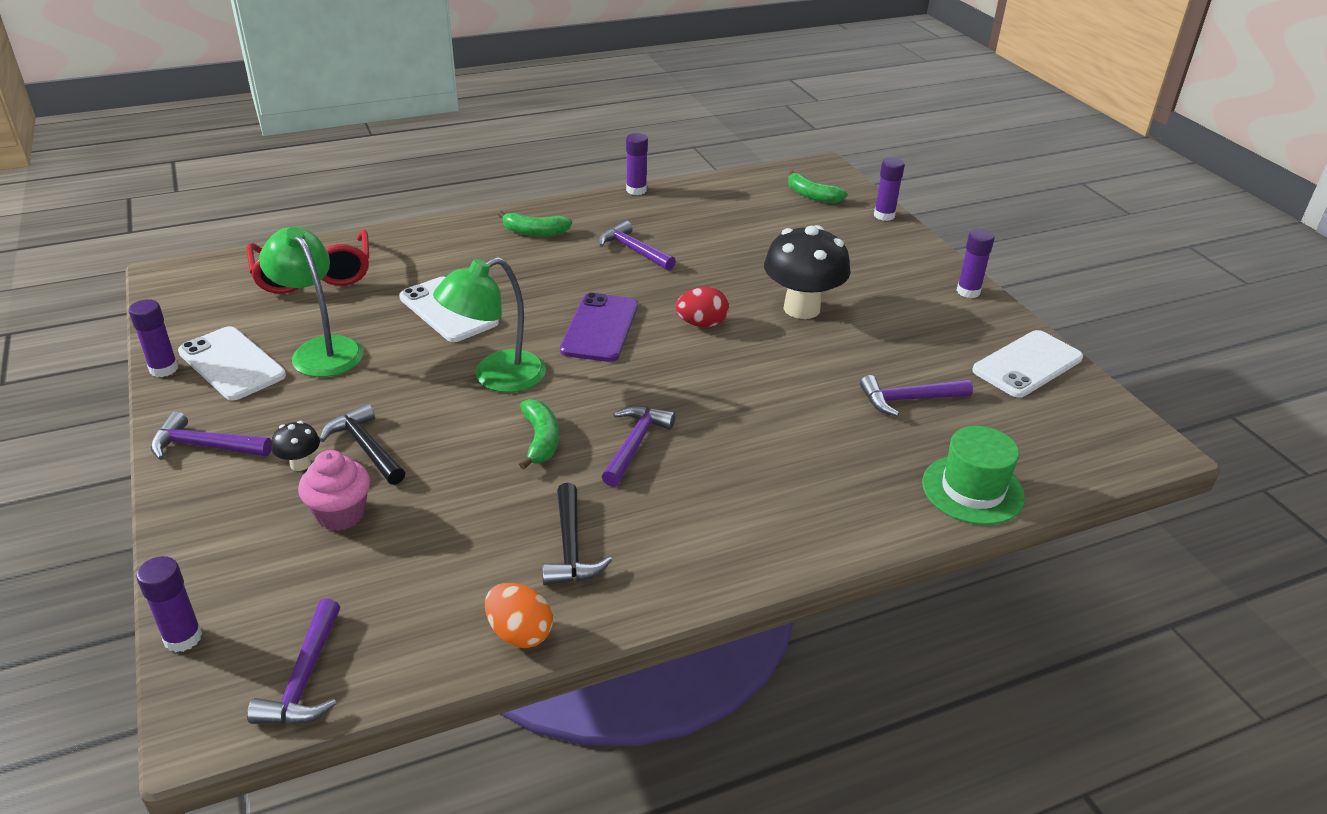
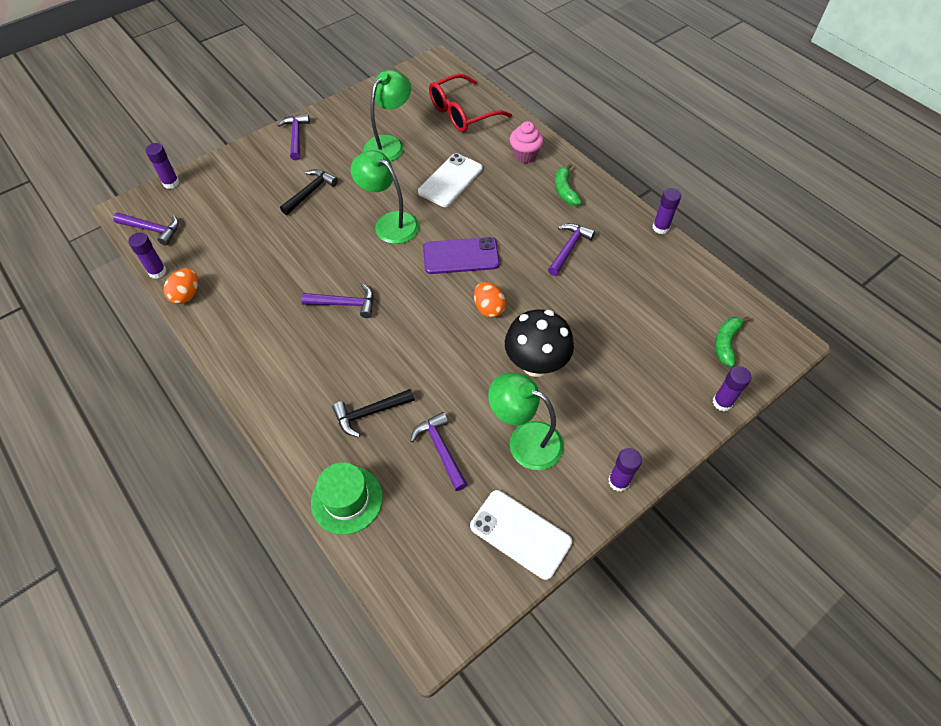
camera: 75 degrees right, 20 degrees up
(164, 369) = (352, 97): purple glue stick -> purple glue stick (157, 272)
(232, 364) = (364, 117): white phone -> none
(300, 464) = (291, 174): black mushroom -> none
(305, 678) = (152, 229): purple hammer -> purple hammer turned 150 degrees counterclockwise
(341, 514) = (257, 202): pink cupcake -> pink cupcake (525, 155)
(540, 440) = (336, 260): green banana -> none
(570, 547) = (250, 298): black hammer -> black hammer (370, 413)
(701, 324) = (488, 308): red egg -> orange egg
(906, 337) = (525, 440): none -> green lamp

